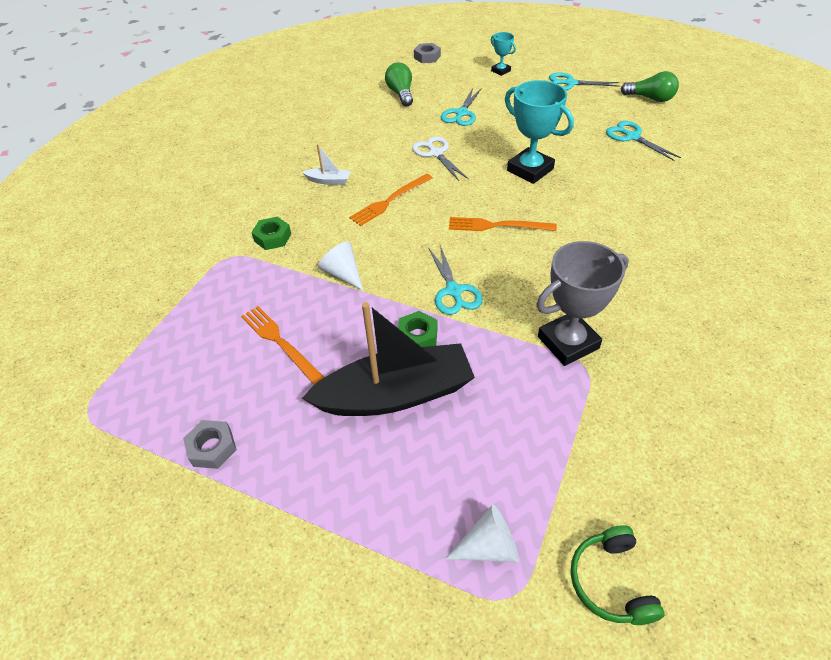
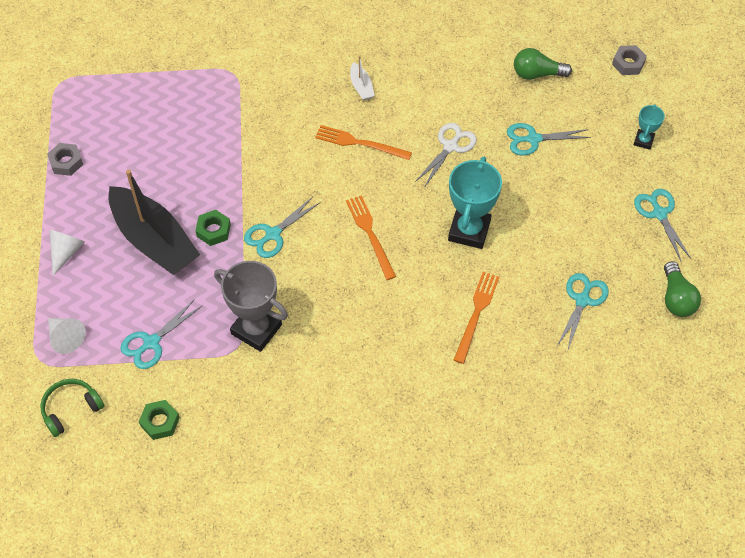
camera: 60 degrees right, 10 degrees up
(272, 237) = (268, 87): green nut -> green nut (160, 422)
(280, 342) = (166, 151): orange fork -> orange fork (476, 314)
(343, 274) = (253, 154): white cone -> white cone (66, 252)
(401, 94) = (537, 74): green light bulb -> green light bulb turned 135 degrees counterclockwise
(542, 447) = (151, 342): none -> turquoise scissors

